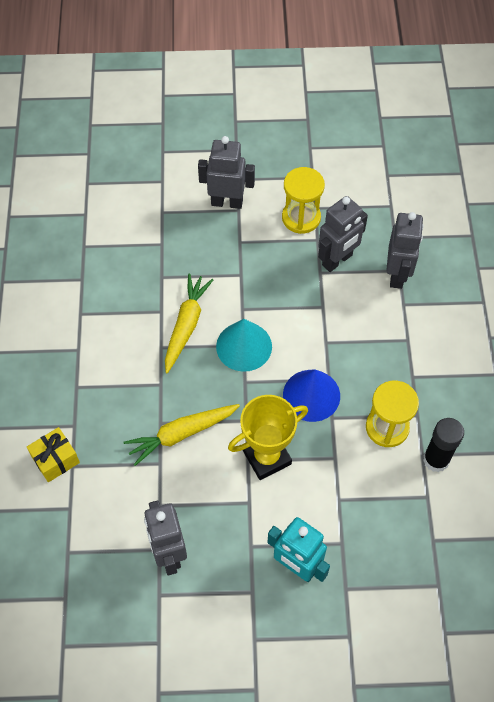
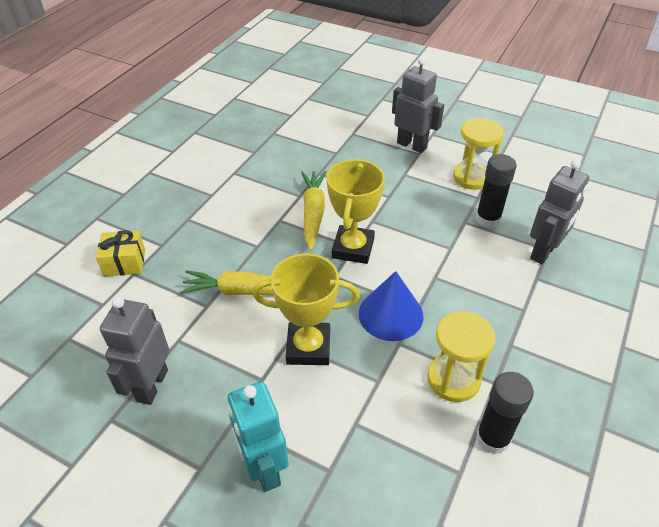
camera: 30 degrees right, 15 degrees down
(186, 325) = (313, 213): yellow carrot -> yellow carrot turned 45 degrees counterclockwise
(244, 346) = (353, 248): turquoise cone -> yellow trophy
(337, 260) = (488, 219): grey robot -> black glue stick

